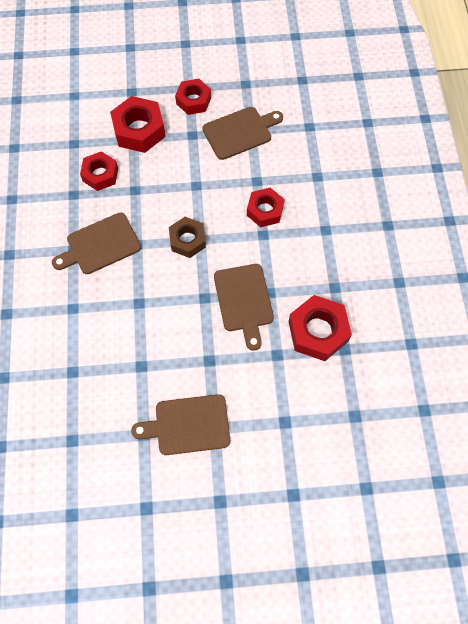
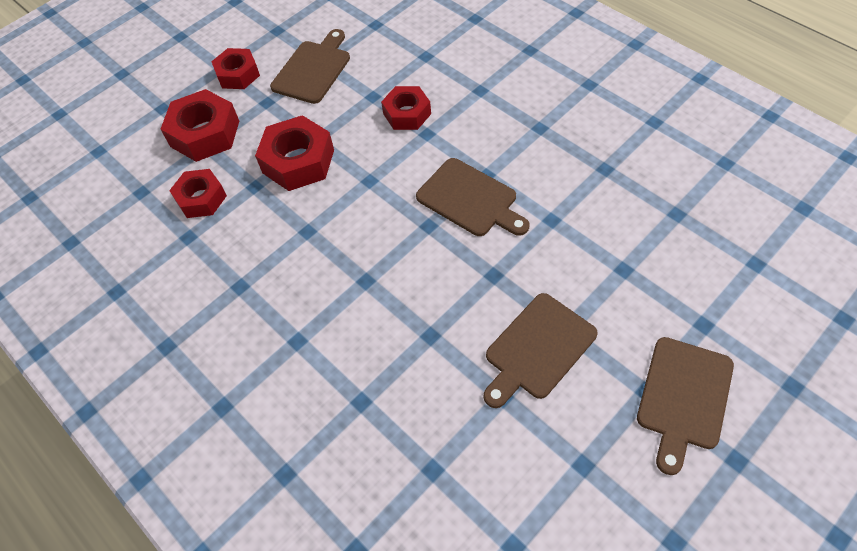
camera: 35 degrees left, 10 degrees down
(100, 245) = (267, 260): brown cutting board -> brown cutting board (683, 397)
(187, 240) = (357, 190): brown nut -> none
(318, 331) = (566, 172): red nut -> red nut (298, 161)

